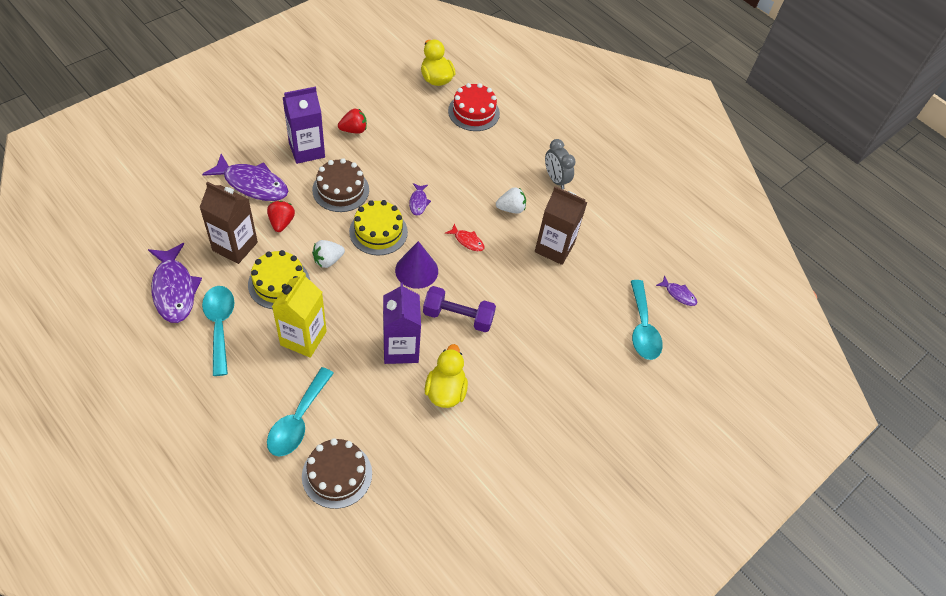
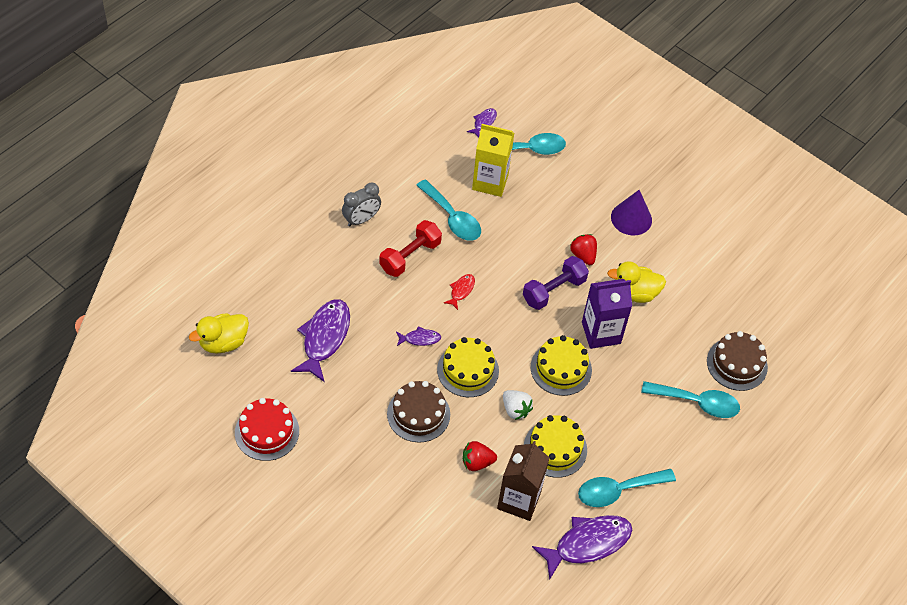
camera: 95 degrees left, 0 degrees up
(252, 184) = (429, 503): purple fish -> purple fish (324, 338)
(303, 338) = (612, 414): yellow carton -> yellow carton (490, 182)
(307, 150) = (366, 458): purple carton -> none
(354, 130) = (324, 416): red strawberry -> red strawberry (583, 255)
(365, 305) = (561, 368): none -> yellow cake
(416, 270) = (508, 330): purple cone -> purple cone (631, 218)
(458, 317) = (554, 290): purple dumbbell -> purple dumbbell turned 45 degrees clockwise
(473, 112) = (273, 300): red cake -> red cake (267, 432)
(511, 208) = (410, 256): white strawberry -> red dumbbell
(554, 248) = (452, 218): brown carton -> turquoise spoon

